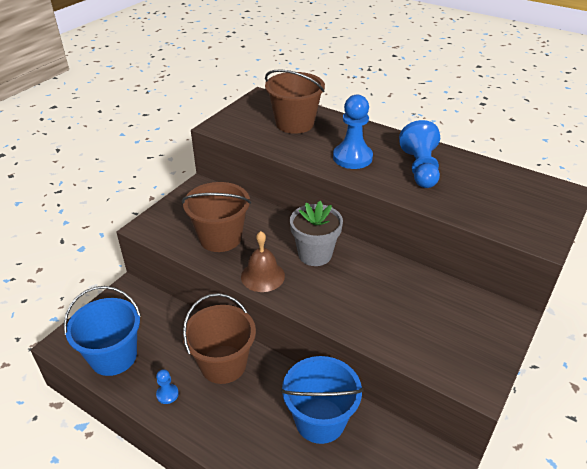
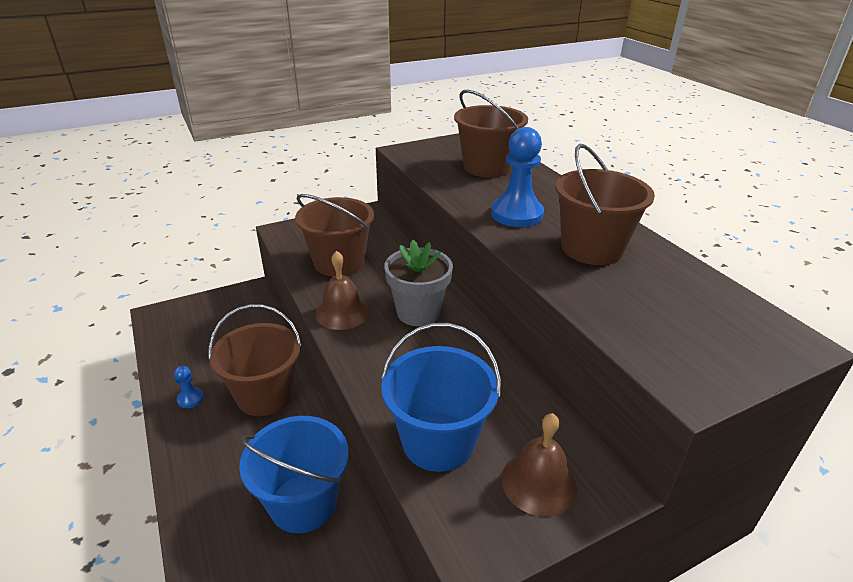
camera: 30 degrees right, 5 degrees down
(113, 356) = (182, 344): blue bucket -> blue bucket (438, 441)
(420, 168) = (591, 248): blue pawn -> brown bucket
(477, 331) = (538, 482): none -> brown bell

